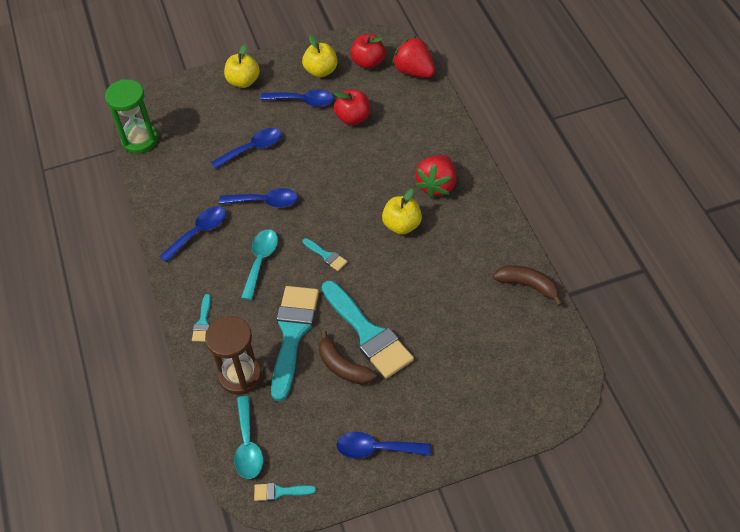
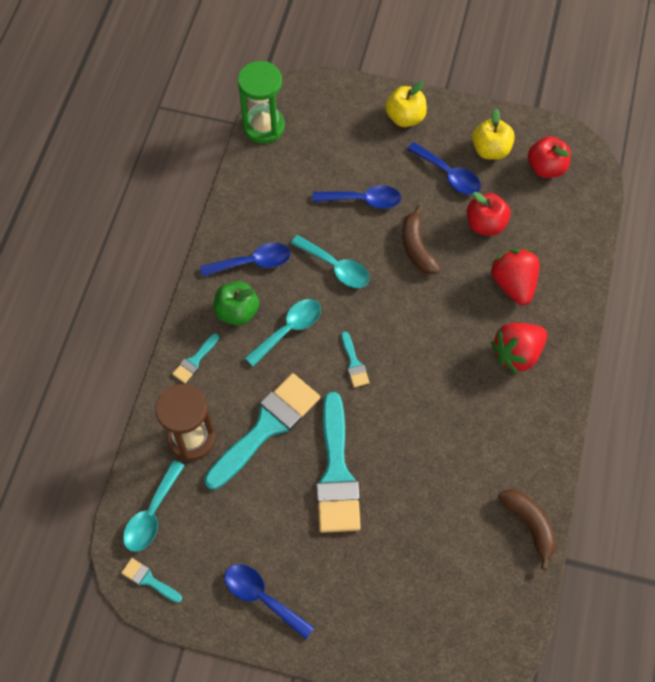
camera: 30 degrees right, 10 degrees up
(211, 271) = (237, 312): none -> green apple
(265, 201) = (336, 267): blue spoon -> turquoise spoon
(343, 367) = (290, 492): brown banana -> brown banana (417, 247)
(402, 225) = (450, 376): yellow apple -> none
(414, 71) = (586, 206): red strawberry -> red strawberry (513, 284)

